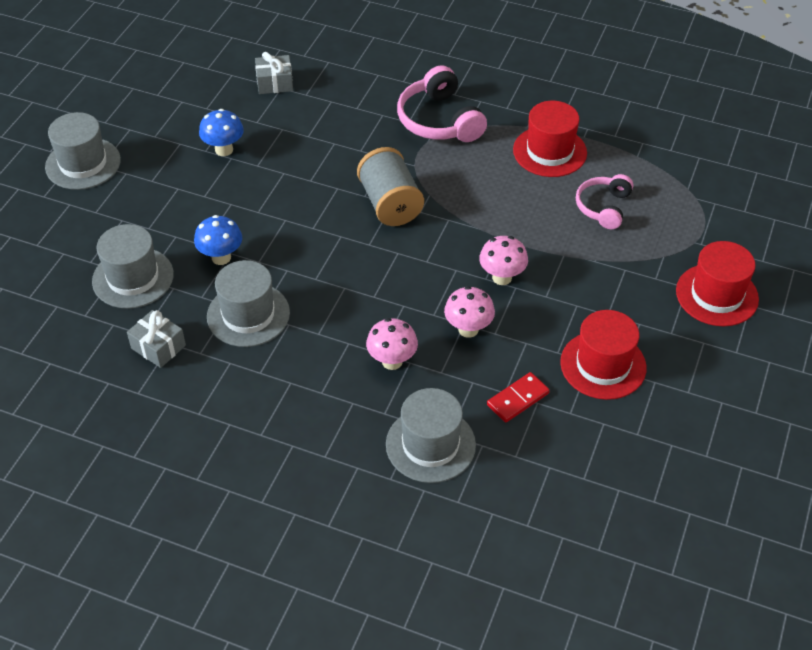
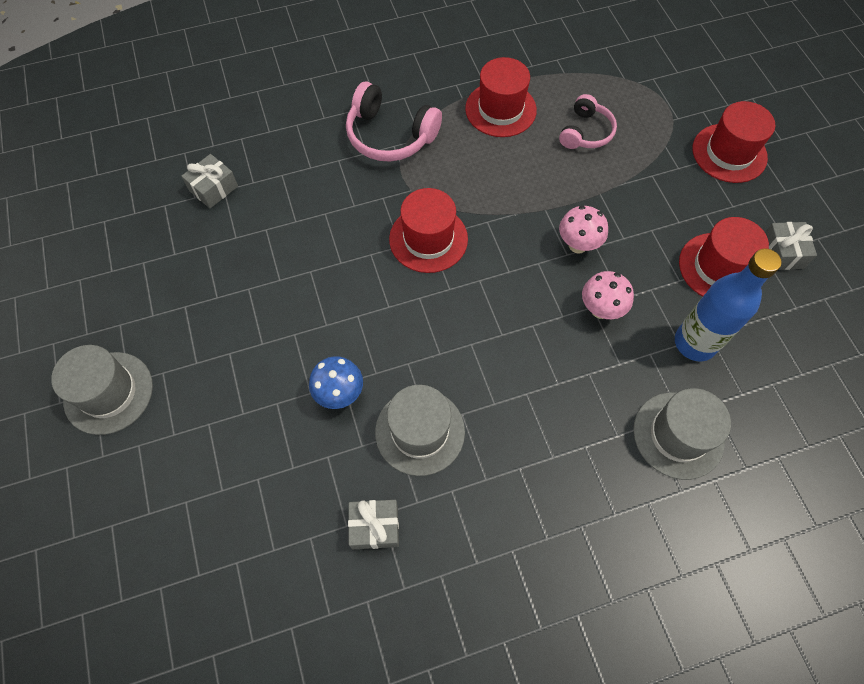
camera: 40 degrees left, 15 degrees up
(133, 278) = (280, 475): grey hat -> none
(224, 150) = (233, 285): blue mushroom -> none
(390, 204) = (428, 239): grey spool -> red hat
(392, 361) = (576, 383): pink mushroom -> none
(517, 399) = (695, 343): red domino -> blue bottle
(603, 207) = (586, 132): pink headphones -> pink headphones turned 135 degrees counterclockwise
(673, 390) = (782, 252): none -> grey gift

